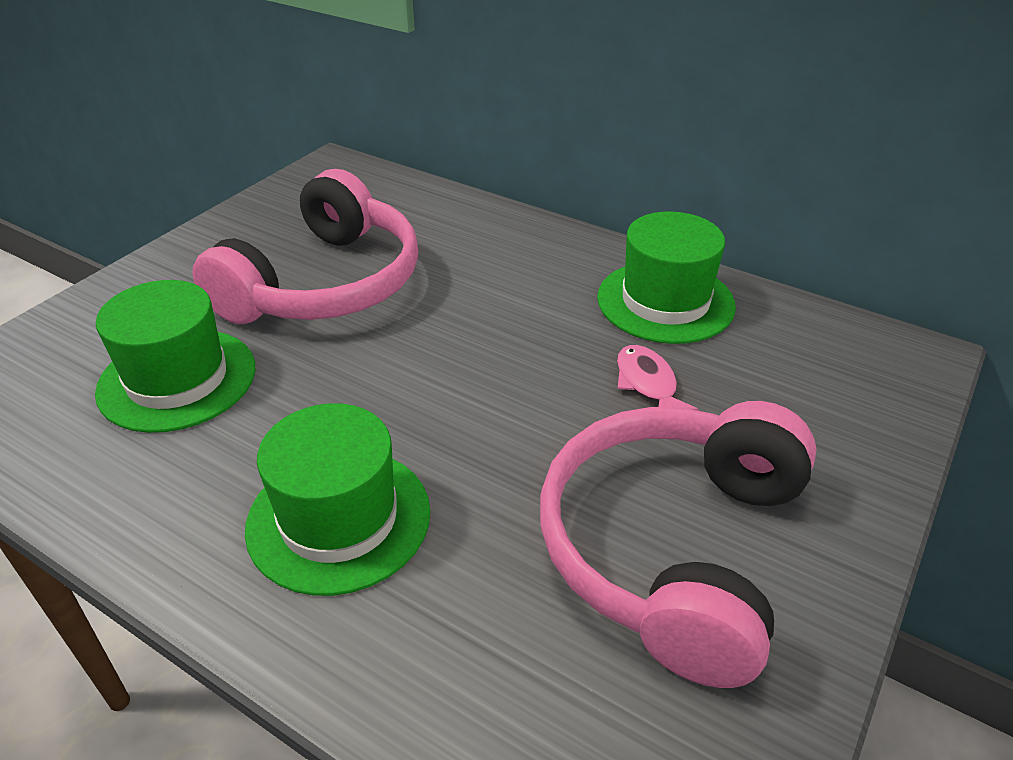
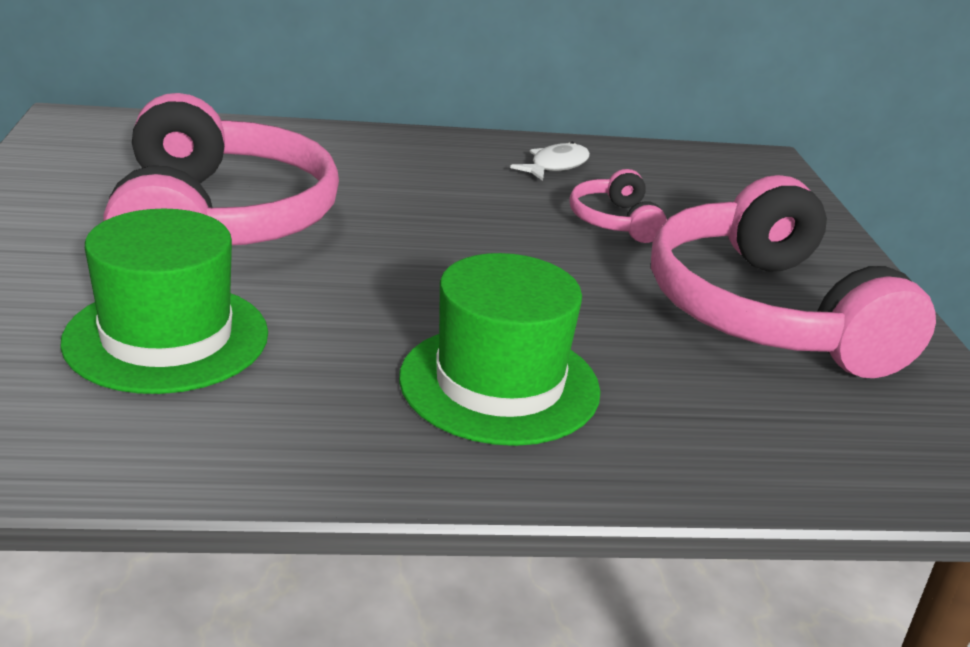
camera: 40 degrees left, 10 degrees down
(647, 383) = (615, 221): pink fish -> pink headphones
(665, 301) = (556, 166): green hat -> white fish

